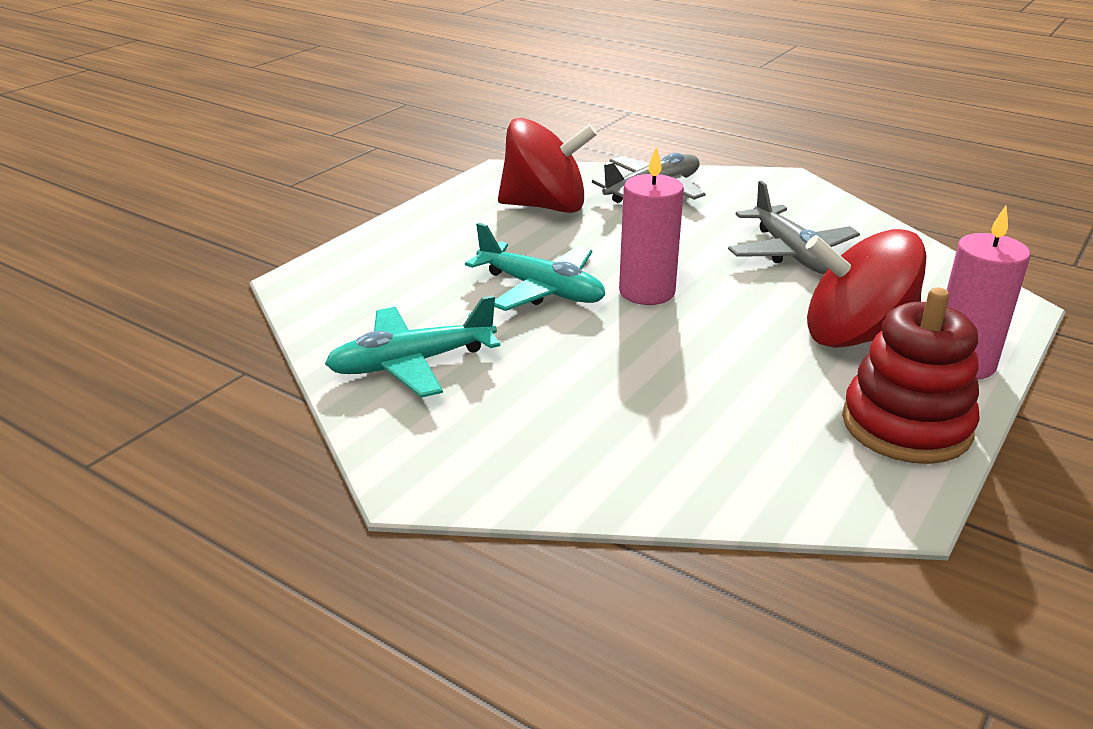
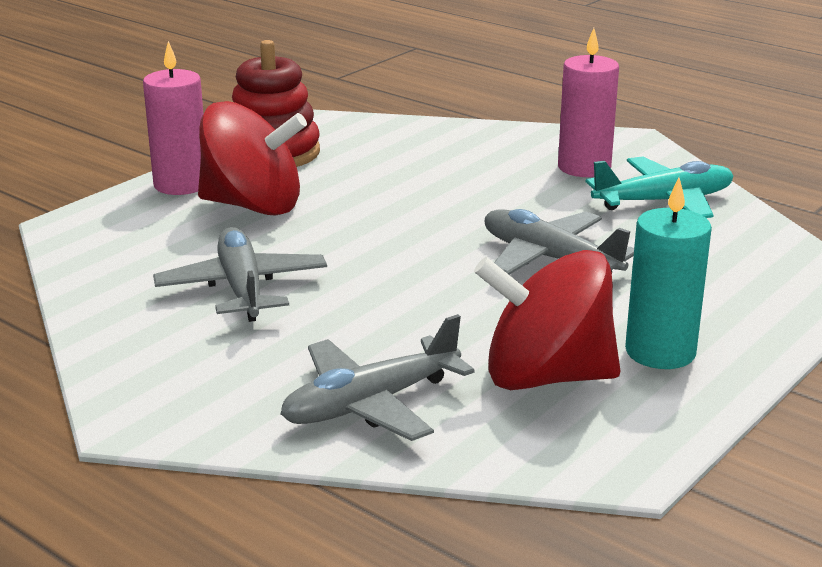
camera: 175 degrees left, 5 degrees down
(465, 223) = (660, 352): none -> turquoise candle
(541, 290) = (550, 258): turquoise plane -> grey plane
(647, 292) = (434, 252): pink candle -> pink candle (584, 167)

